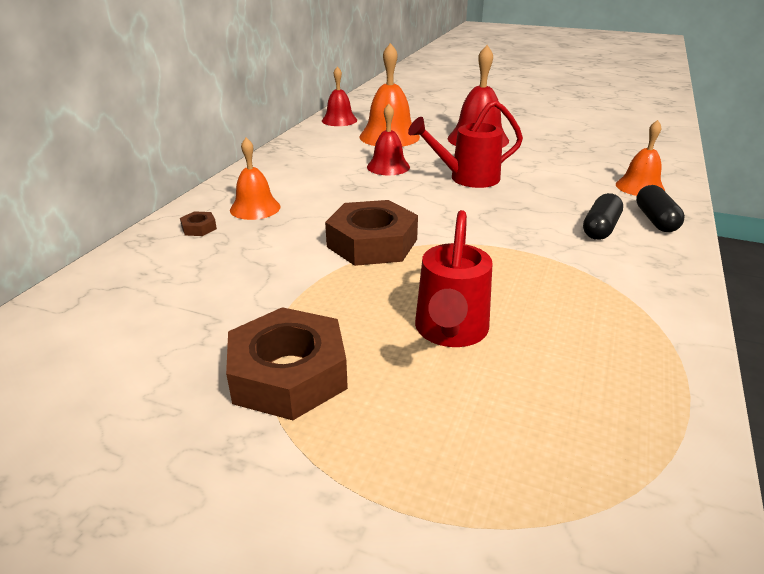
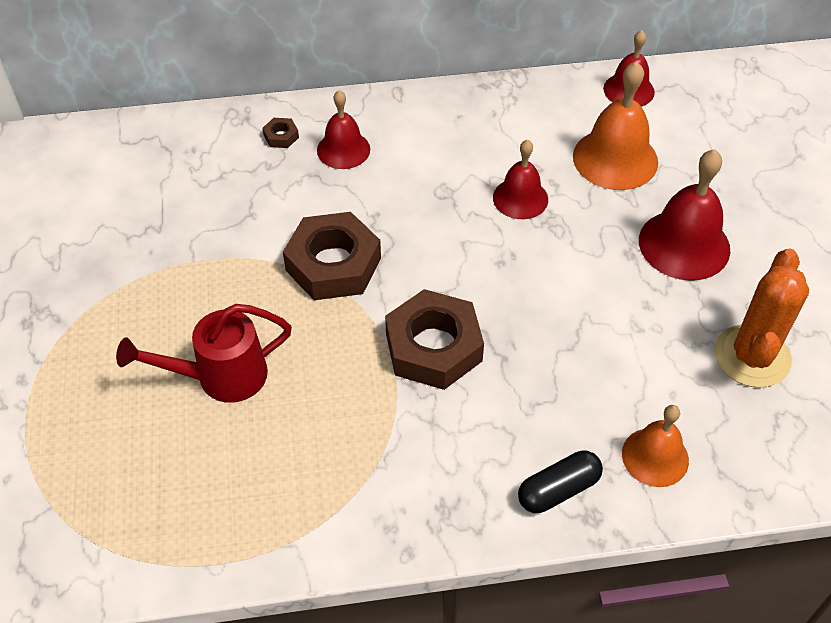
camera: 60 degrees right, 20 degrees up
(255, 208) = (343, 149): orange bell -> red bell
(289, 374) = (118, 304): brown nut -> brown nut (433, 347)
(467, 178) = (543, 279): red watering can -> none
(576, 147) = (752, 356): none -> orange cactus
(600, 228) = (496, 439): black capsule -> none

